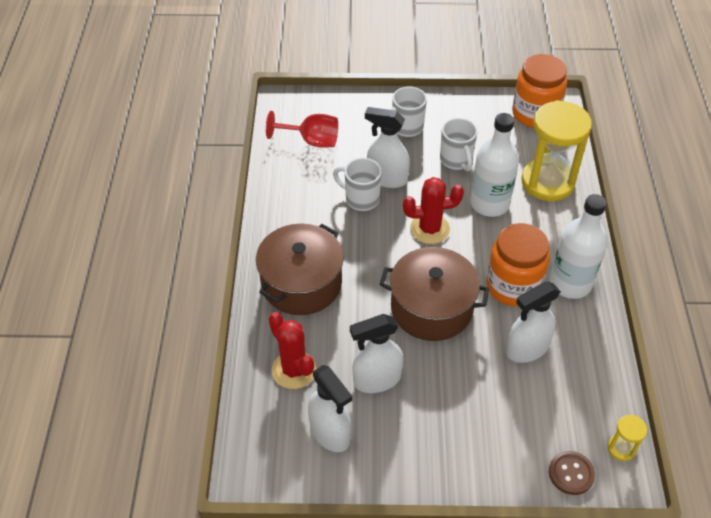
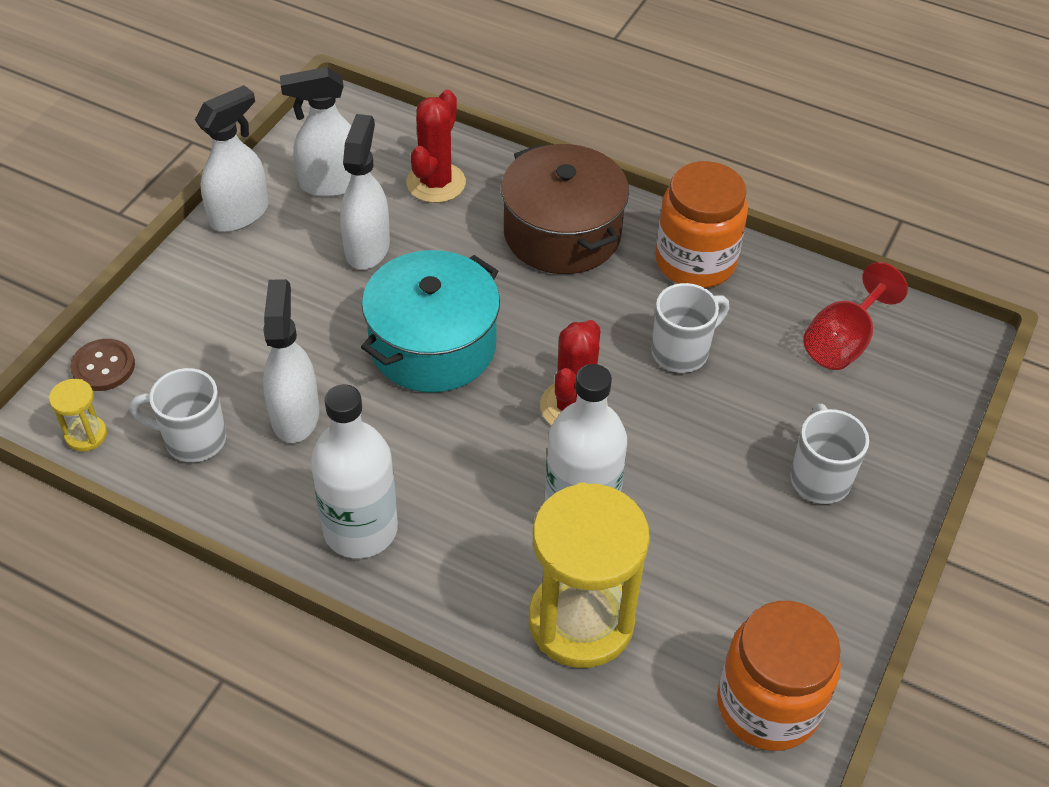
camera: 115 degrees right, 0 degrees up
(294, 370) = (436, 183): red cactus -> red cactus turned 60 degrees counterclockwise
(387, 178) = (709, 400): white spray bottle -> white spray bottle (240, 214)
(431, 308) = (433, 345): brown pot -> turquoise pot
(456, 160) = (703, 512): white mug -> white mug (192, 439)
(513, 286) = (405, 454): orange jar -> orange jar (695, 262)

